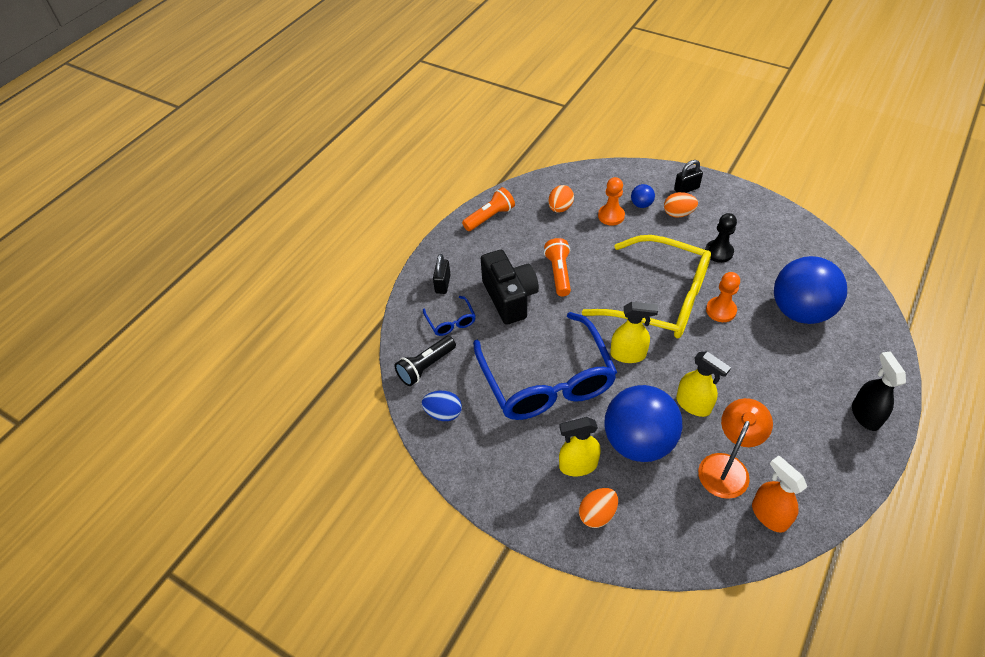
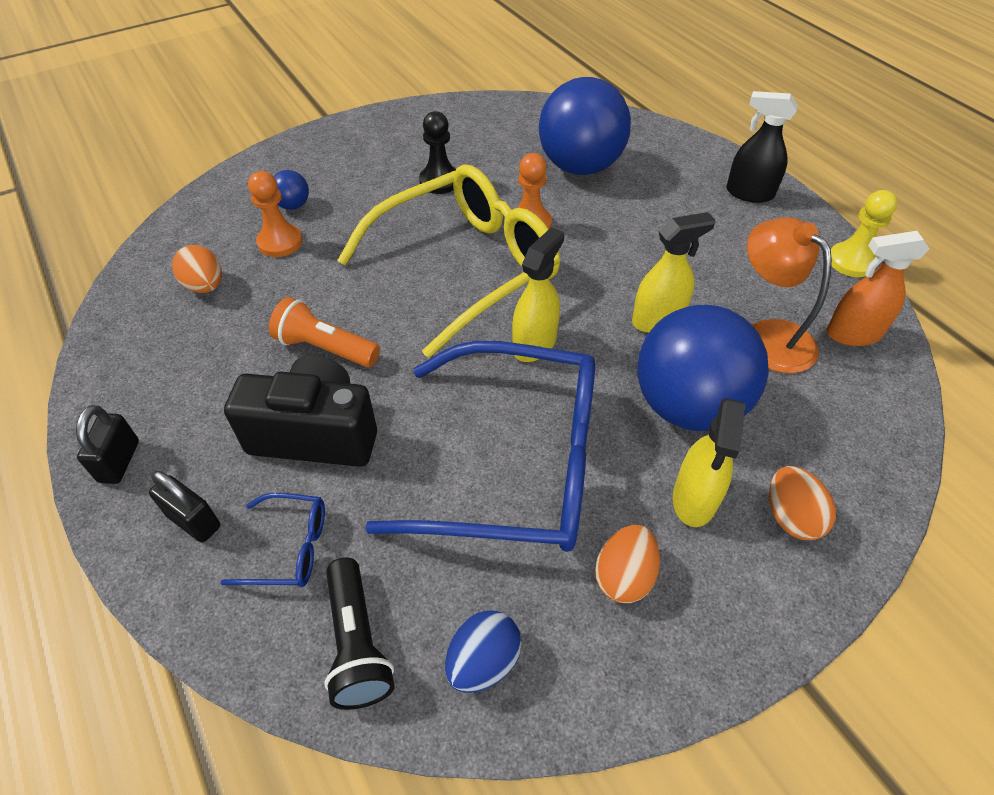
camera: 65 degrees left, 0 degrees up
(490, 217) = (123, 379): orange flashlight -> none
(678, 214) = (345, 182): orange egg -> orange egg (624, 576)
(686, 189) = (313, 156): black padlock -> black padlock (119, 461)
(845, 498) = (851, 261): none -> yellow pawn

